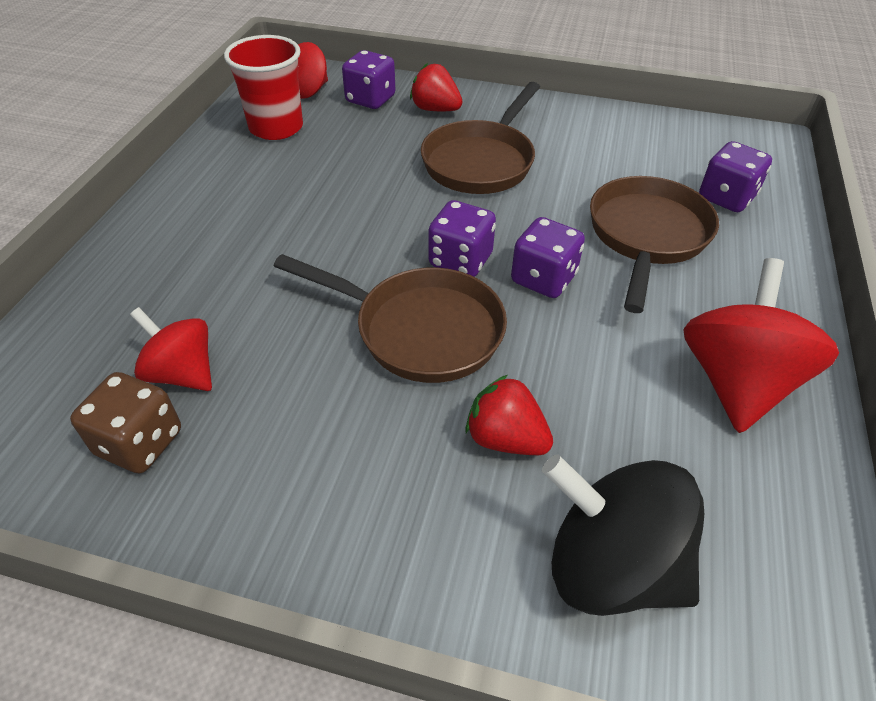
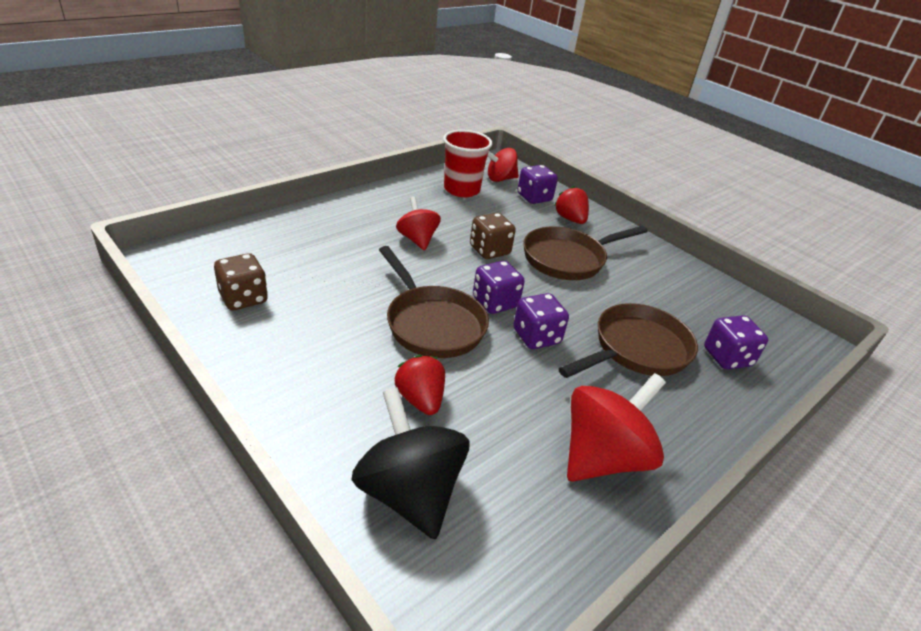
camera: 30 degrees right, 10 degrees down
(182, 373) = (292, 280): red spinning top -> red spinning top (417, 239)
(389, 195) = (489, 250): none -> brown dice

